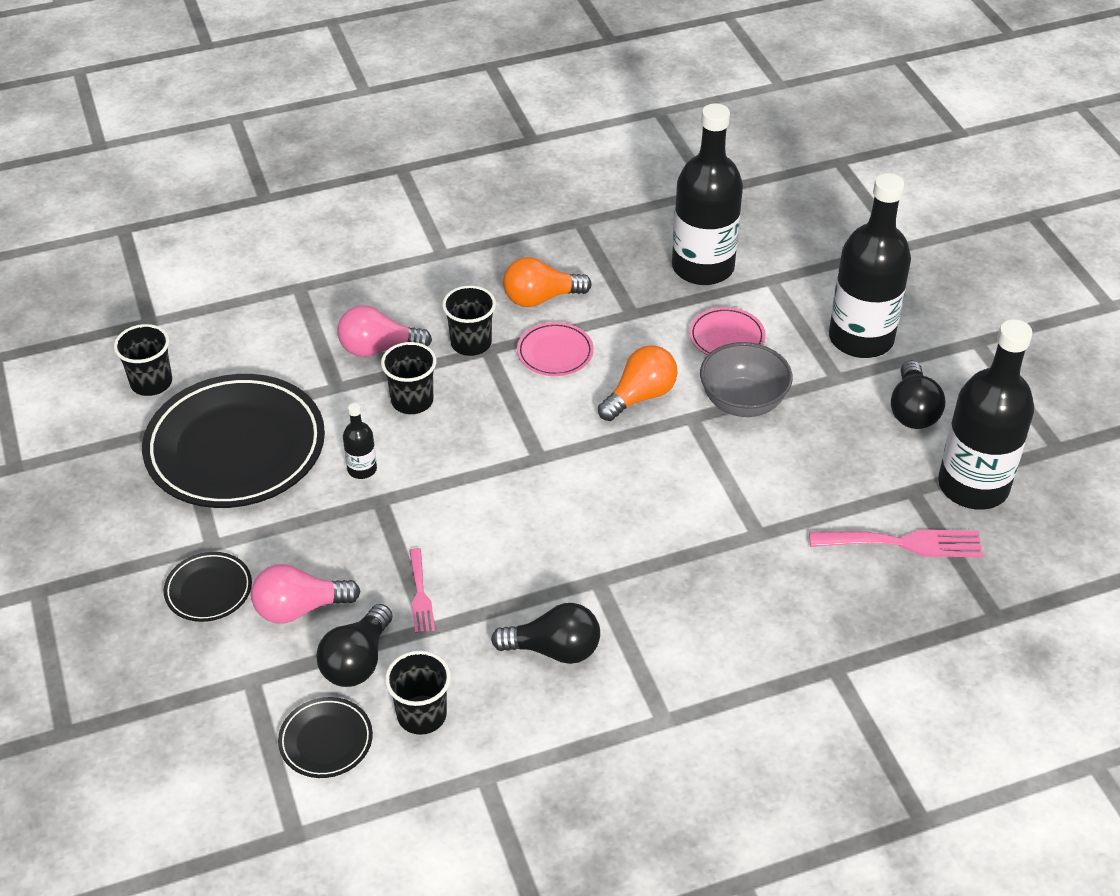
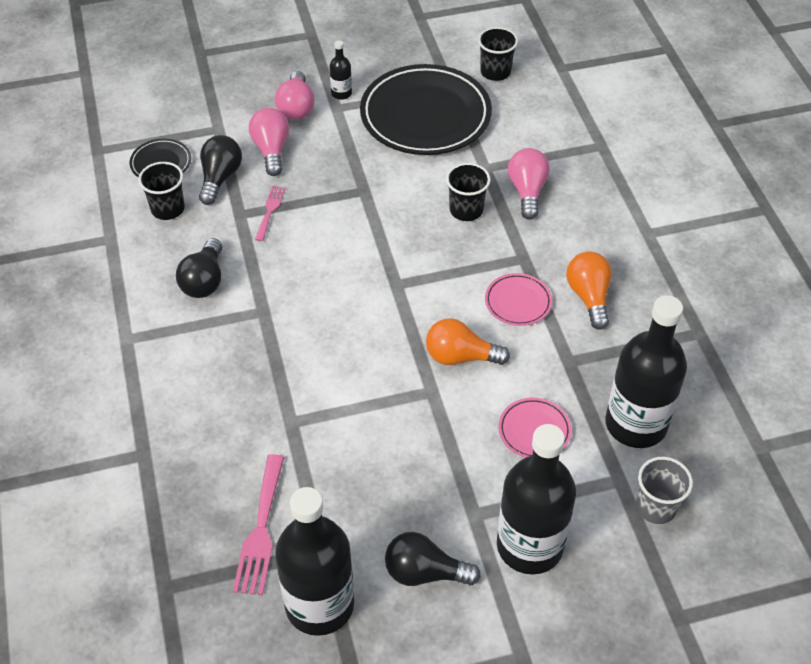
camera: 95 degrees right, 5 degrees up
(208, 590) = (296, 107): black plate -> pink light bulb
(357, 661) = (220, 178): black light bulb -> black light bulb turned 75 degrees clockwise
(362, 469) = (396, 181): black bottle -> black bottle (341, 93)
(420, 595) = (270, 210): pink fork -> pink fork turned 105 degrees clockwise
(471, 343) = (531, 248): black cup -> none
(640, 396) = (460, 357): orange light bulb -> orange light bulb turned 135 degrees clockwise
(743, 402) = (447, 432): grey bowl -> none
(795, 256) = (656, 507): none -> grey cup

